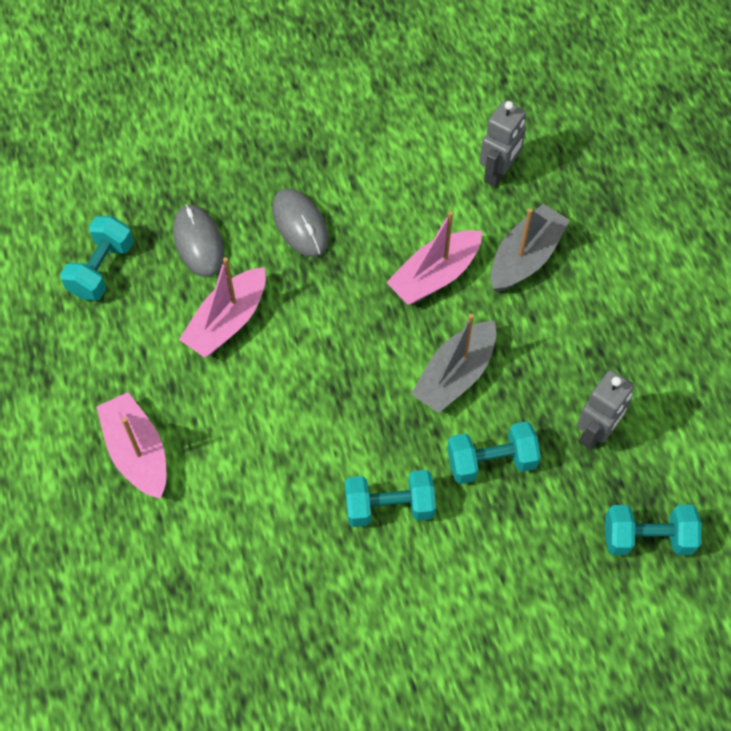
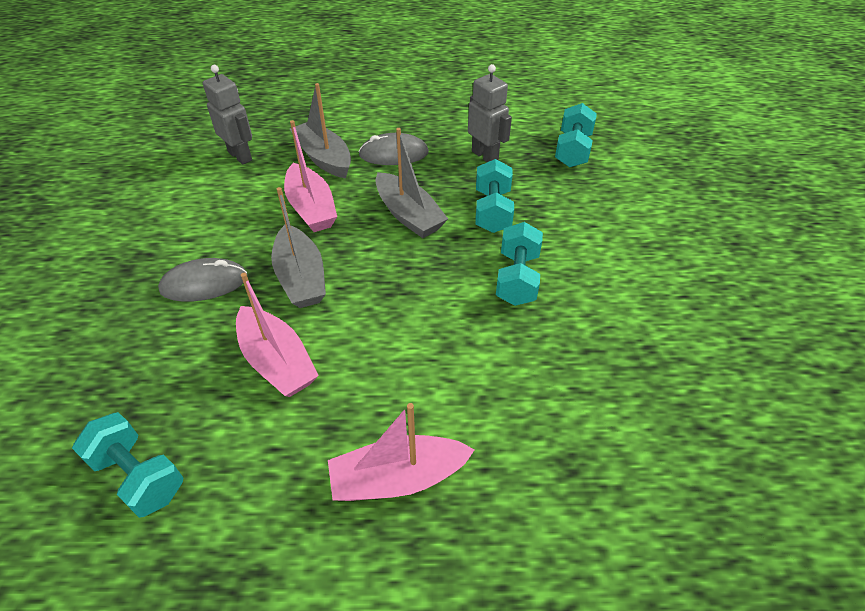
camera: 75 degrees left, 15 degrees down
(198, 242) = (168, 369): grey mouse -> grey mouse (394, 154)
(331, 303) = (301, 277): none -> grey boat

